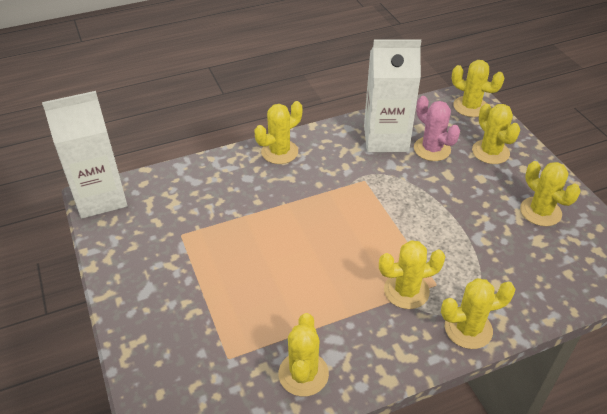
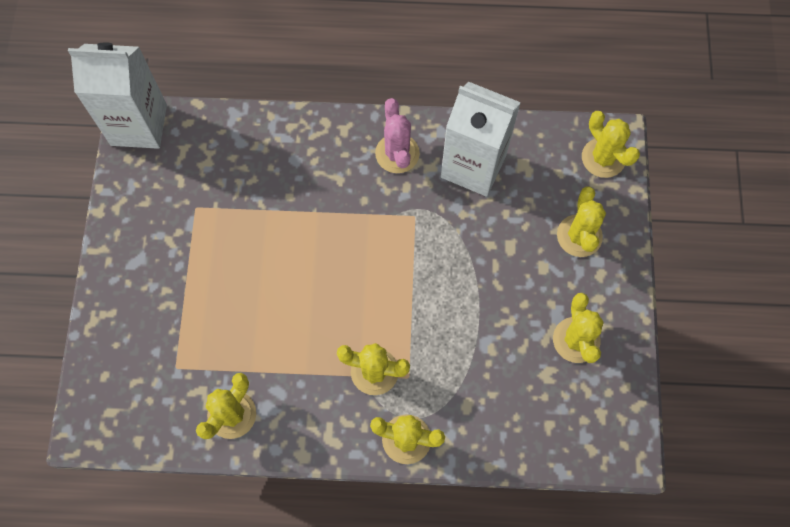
camera: 25 degrees right, 25 degrees up
(279, 152) = (346, 137): yellow cactus -> none
(432, 149) = (515, 203): pink cactus -> pink cactus (397, 153)

